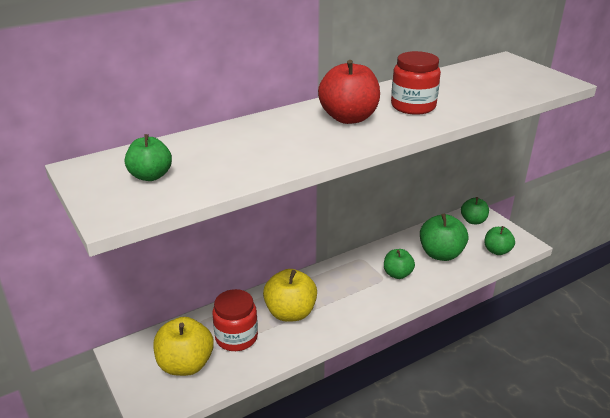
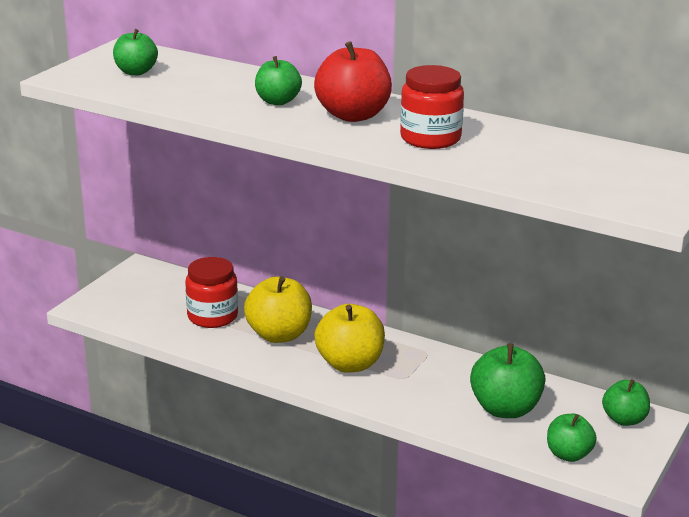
camera: 60 degrees right, 5 degrees down
(185, 364) = (152, 303): yellow apple -> yellow apple (350, 364)
(397, 274) = (423, 386): green apple -> green apple (278, 101)

